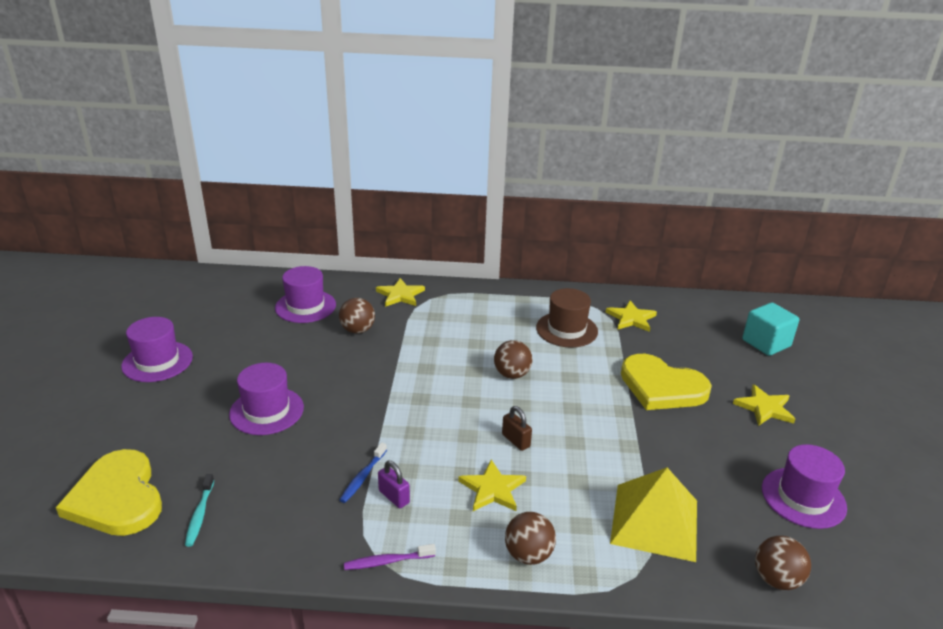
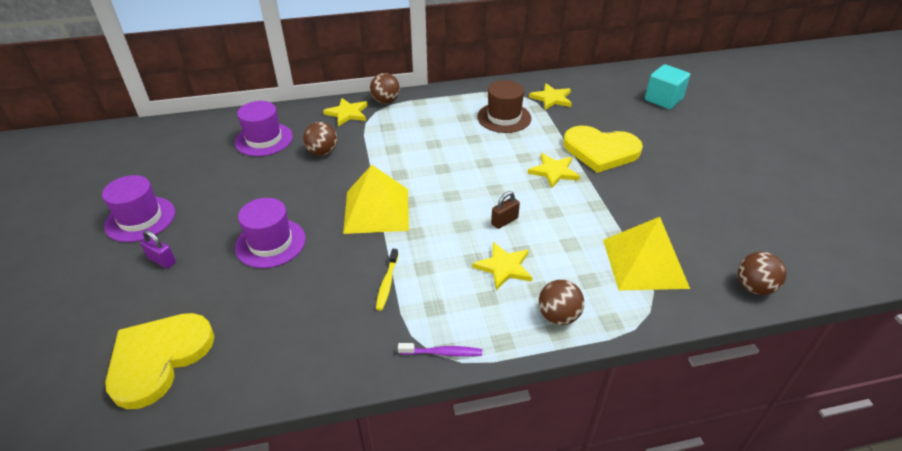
camera: 15 degrees left, 10 degrees up
(117, 497) = (158, 358): yellow heart -> yellow heart turned 75 degrees clockwise
(200, 515) = (249, 354): turquoise toothbrush -> none
(362, 477) = (387, 283): blue toothbrush -> yellow toothbrush
(385, 401) = (377, 210): none -> yellow pyramid
(387, 561) = (442, 353): purple toothbrush -> purple toothbrush turned 150 degrees counterclockwise
(394, 497) = (422, 294): purple padlock -> purple padlock (162, 260)
(512, 374) = (475, 165): brown ball -> brown ball (386, 101)
(516, 440) = (504, 221): brown padlock -> brown padlock turned 75 degrees counterclockwise
(764, 408) = (685, 152): yellow star -> yellow star (553, 172)
(803, 498) = (744, 217): purple hat -> none

